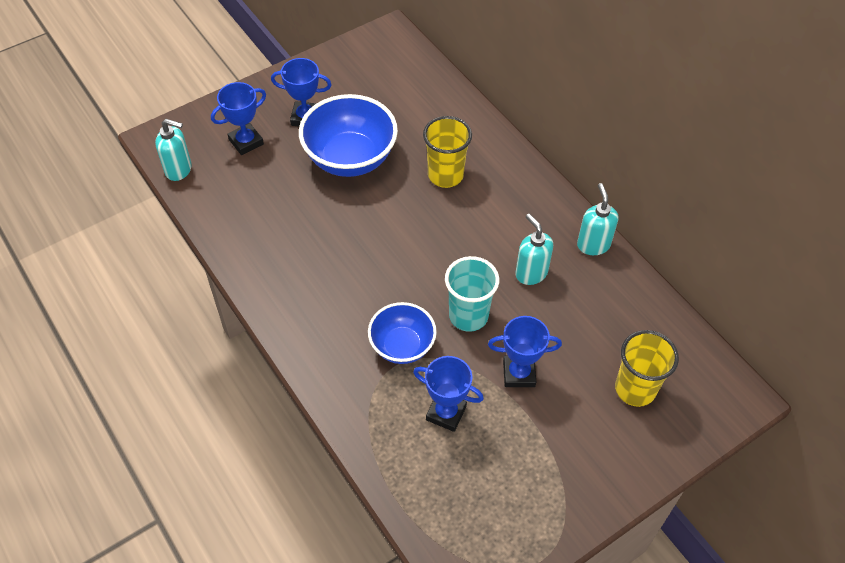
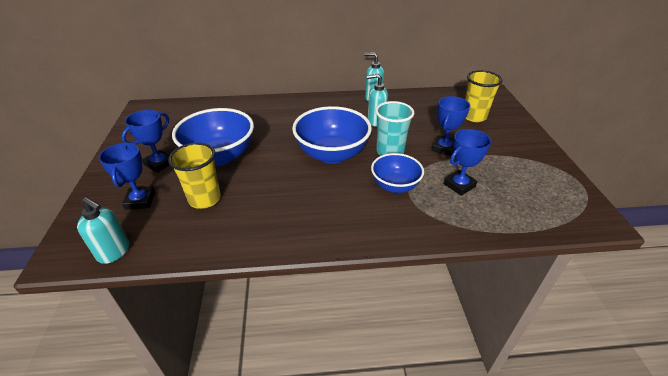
camera: 60 degrees left, 15 degrees down
(179, 170) = (114, 252): turquoise soap dispenser -> turquoise soap dispenser turned 75 degrees clockwise
(423, 258) = (332, 154): none -> blue bowl
(445, 175) = (277, 125): yellow cup -> yellow cup (205, 199)

